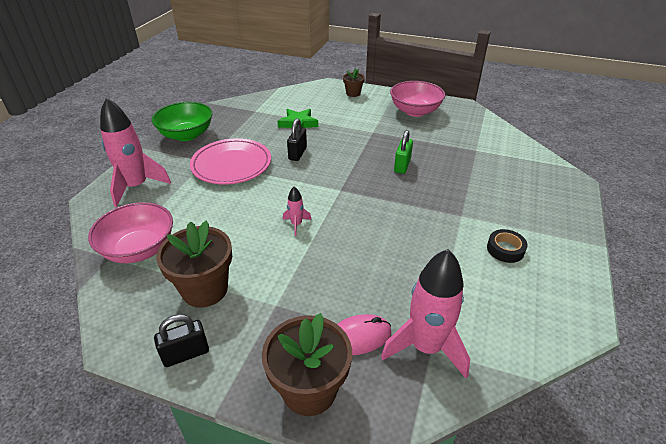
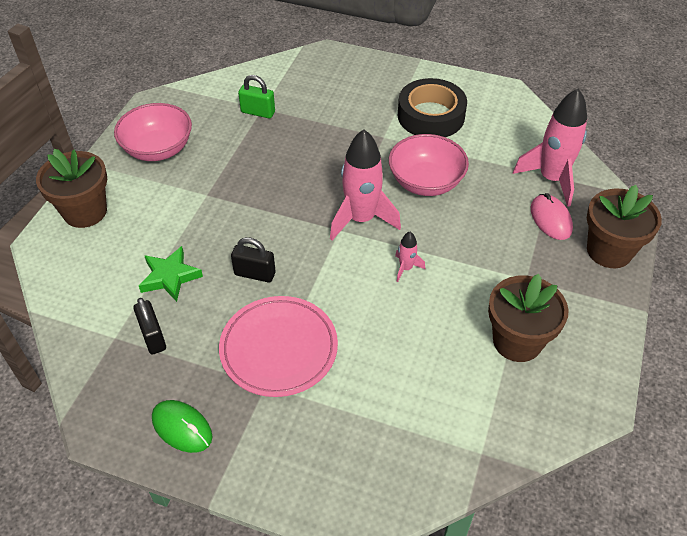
camera: 90 degrees left, 10 degrees up
(136, 187) = (331, 465): pink rocket -> pink rocket (361, 219)
(139, 249) = (464, 423): pink bowl -> pink bowl (426, 182)
(186, 135) = (182, 427): green bowl -> green mouse
(186, 354) = (598, 342): black padlock -> black padlock (153, 337)
(353, 93) = (85, 212): brown flower pot -> brown flower pot, size x1.88
(402, 166) = (291, 172): green padlock -> green padlock (258, 112)
(505, 249) = (431, 116): black tape -> black tape, size x2.00

